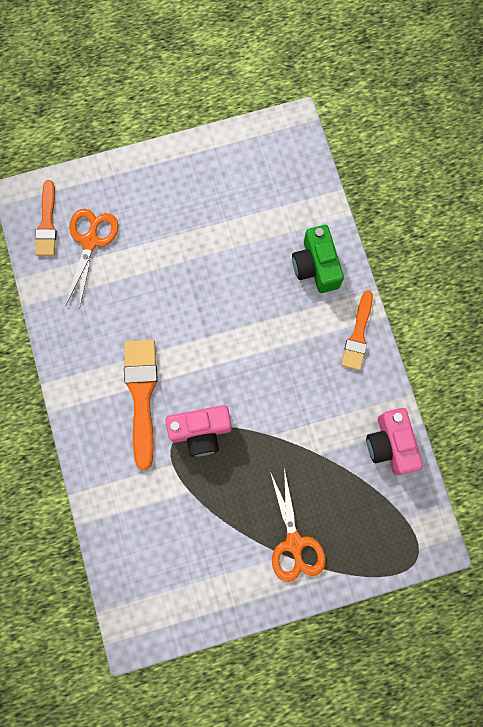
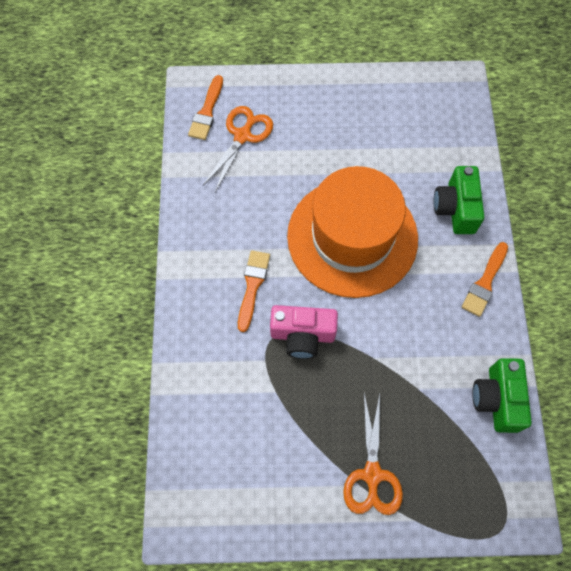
camera: 15 degrees right, 10 degrees down
(141, 395) = (252, 286): orange brush -> orange brush, size x0.64
(224, 321) = (352, 237): none -> orange hat
(390, 444) = (497, 399): pink camera -> green camera

